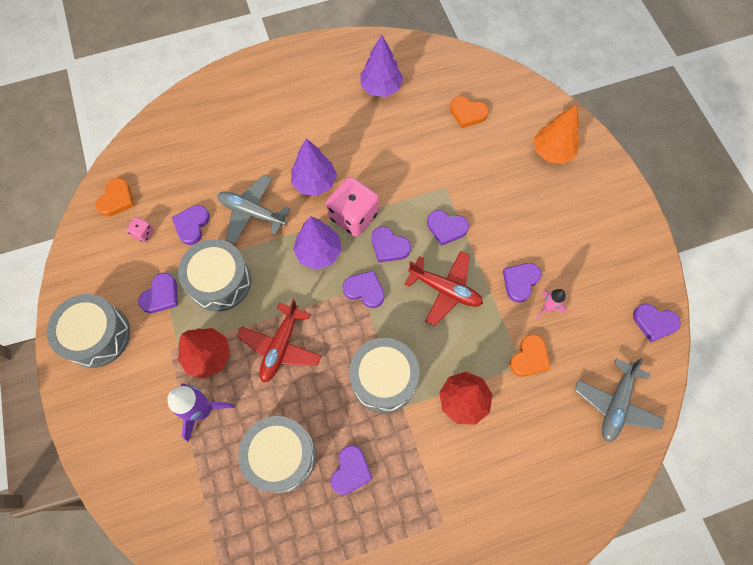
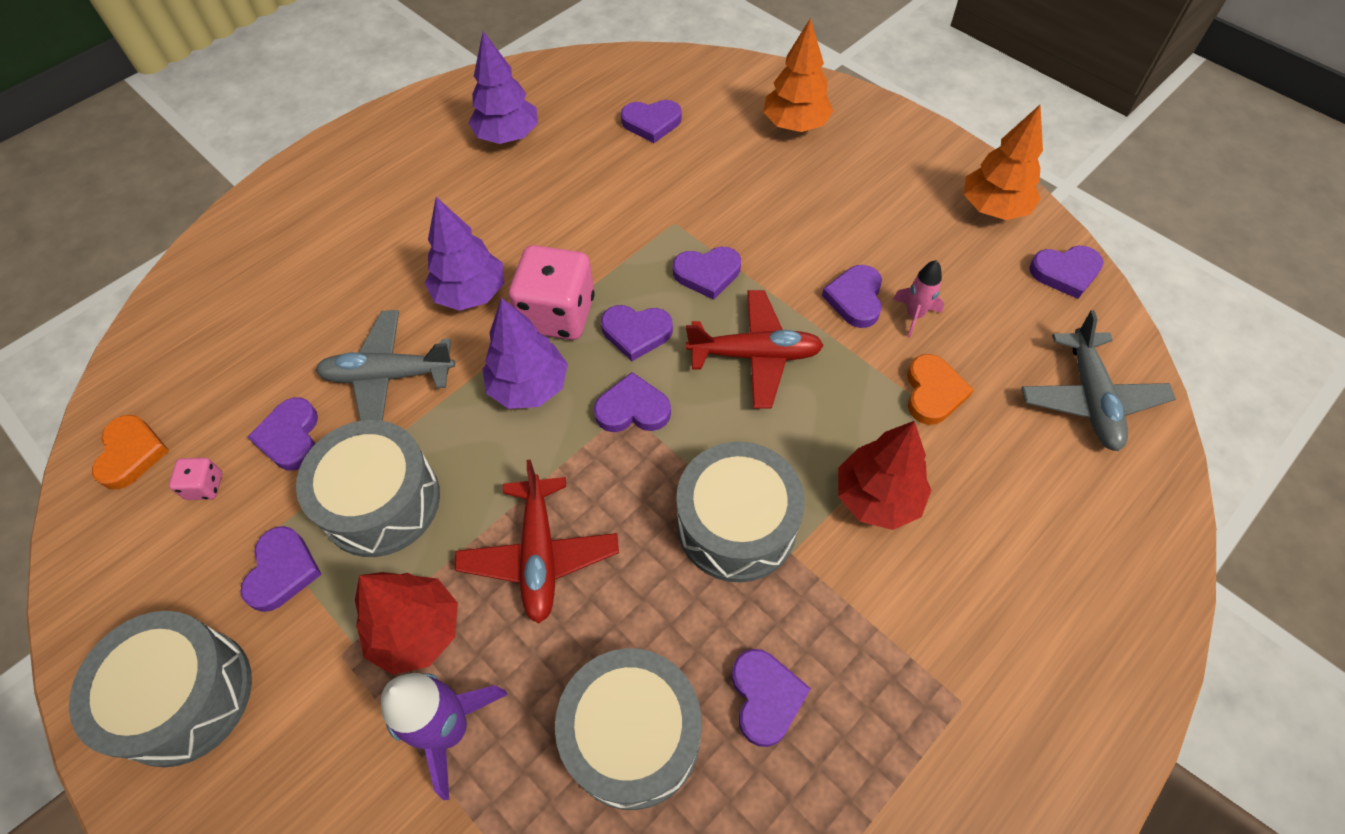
camera: 25 degrees left, 10 degrees down
(467, 113) = (651, 123): orange heart -> purple heart
(638, 261) = (993, 208): none -> orange tree

